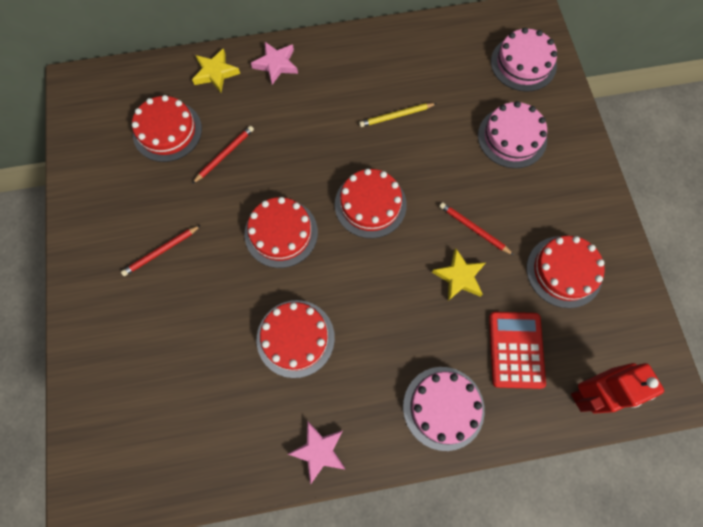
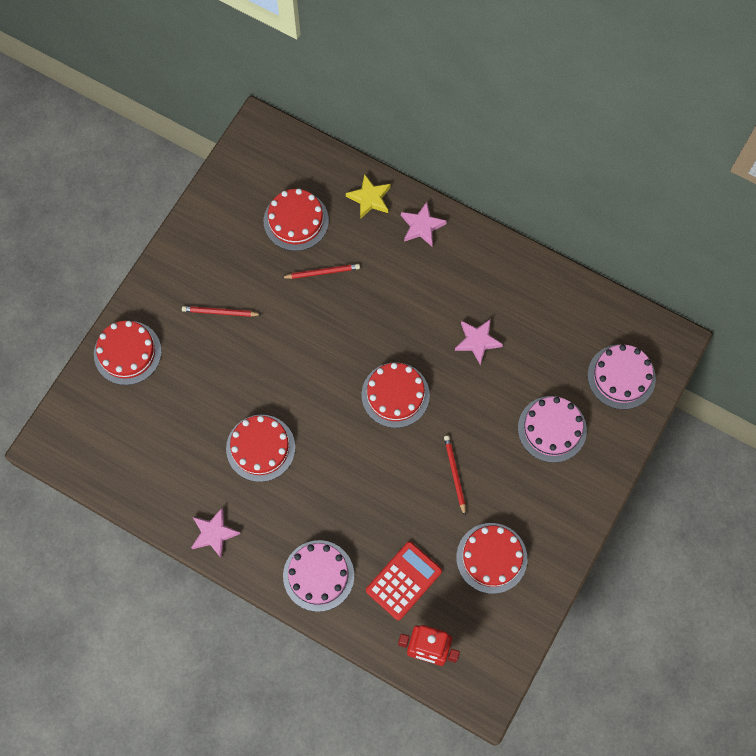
camera: 40 degrees right, 0 degrees up
(281, 233) = (313, 365): red cake -> red cake (127, 352)
(396, 116) = (477, 341): yellow pencil -> pink star
(459, 277) = (411, 499): yellow star -> none

